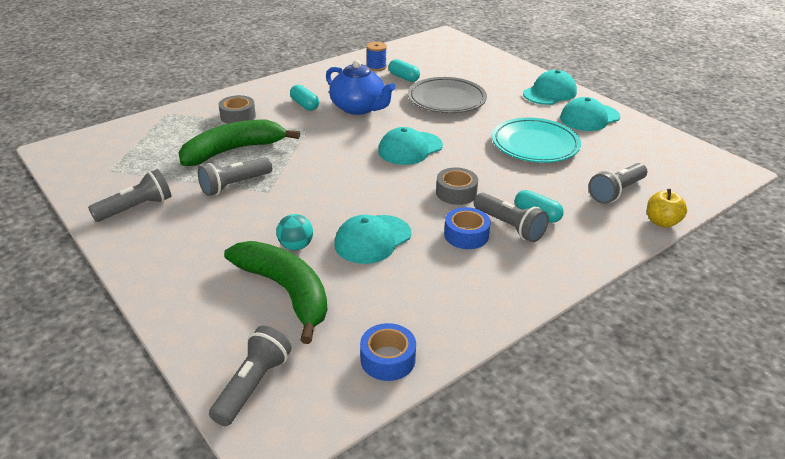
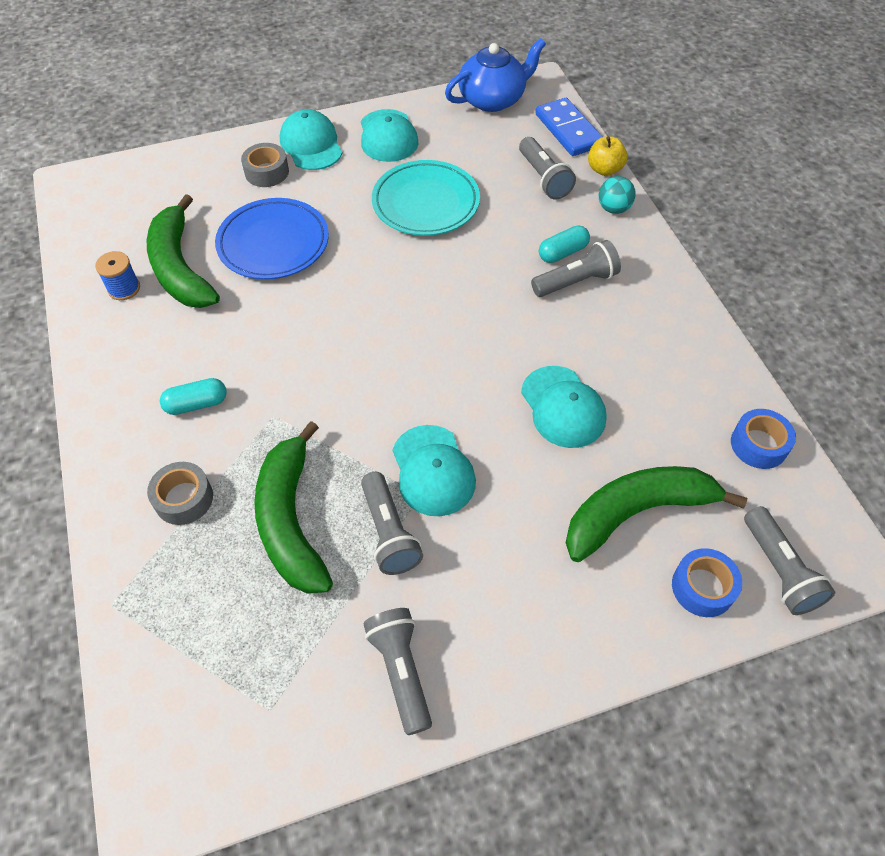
camera: 70 degrees left, 20 degrees up
(253, 385) = (779, 570): grey flashlight -> grey flashlight turned 150 degrees counterclockwise
(296, 246) = (553, 486): turquoise ball -> turquoise ball (613, 208)
(359, 108) = (243, 342): blue teapot -> blue teapot (493, 99)
(404, 77) = (180, 267): turquoise capsule -> green banana
(410, 148) = (381, 317): turquoise cap -> turquoise cap (433, 470)
(446, 100) = (273, 243): grey plate -> blue plate
(456, 193) = (497, 304): grey tape -> grey tape (267, 172)
(466, 235) = (580, 322): blue tape -> blue tape (702, 587)
(692, 195) = (568, 130): none -> blue domino

